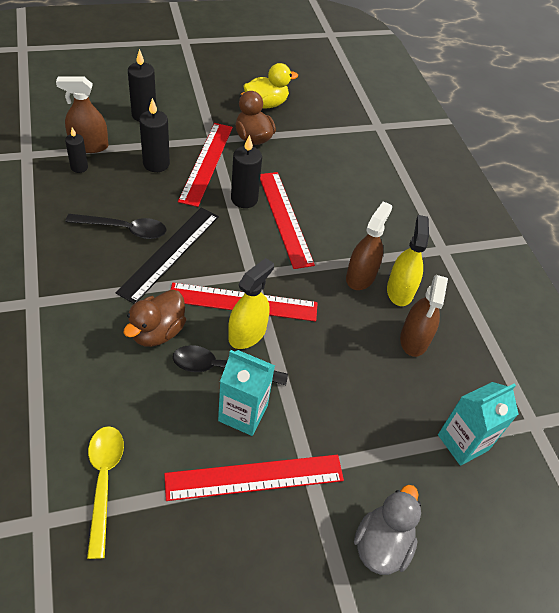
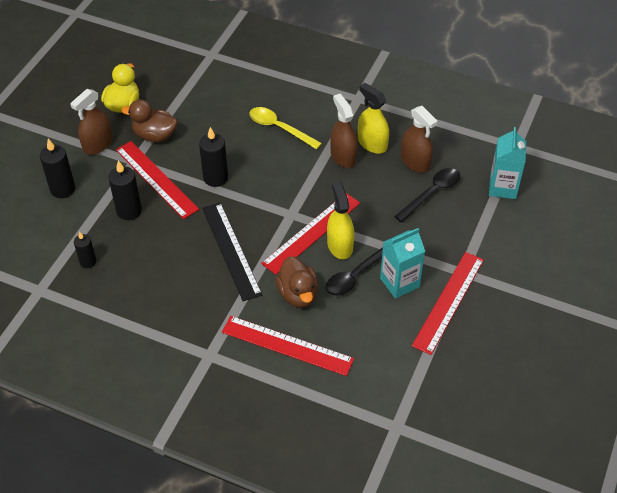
camera: 45 degrees left, 0 degrees up
(89, 145) = (67, 243): brown spray bottle -> brown spray bottle (98, 144)
(104, 481) = (393, 380): yellow spoon -> yellow spoon (279, 128)
(124, 229) = (183, 266): black spoon -> black spoon (431, 193)
(284, 218) = (255, 165): red ruler -> red ruler (287, 345)
(382, 544) = (534, 266): grey duck -> none

